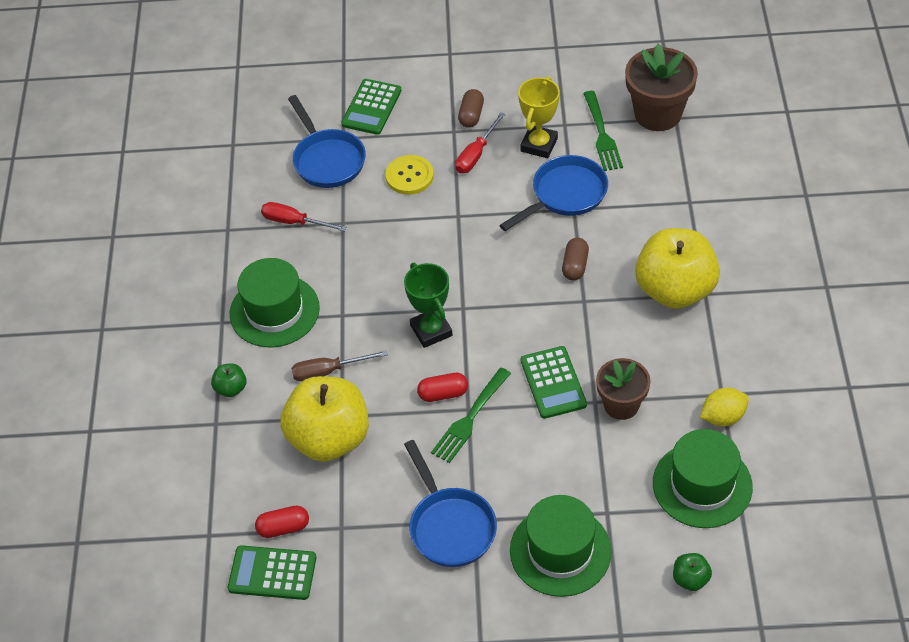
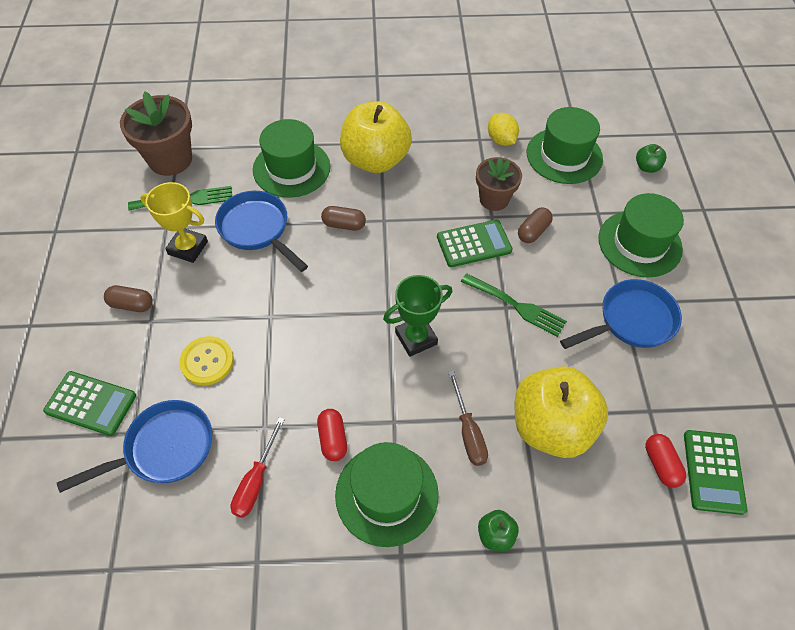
camera: 95 degrees left, 5 degrees up
(443, 394) = (490, 327): red capsule -> red capsule (333, 439)
(476, 154) = (189, 300): red screwdriver -> none
(573, 441) = (533, 231): none -> brown capsule
(654, 215) = (291, 168): none -> green hat

